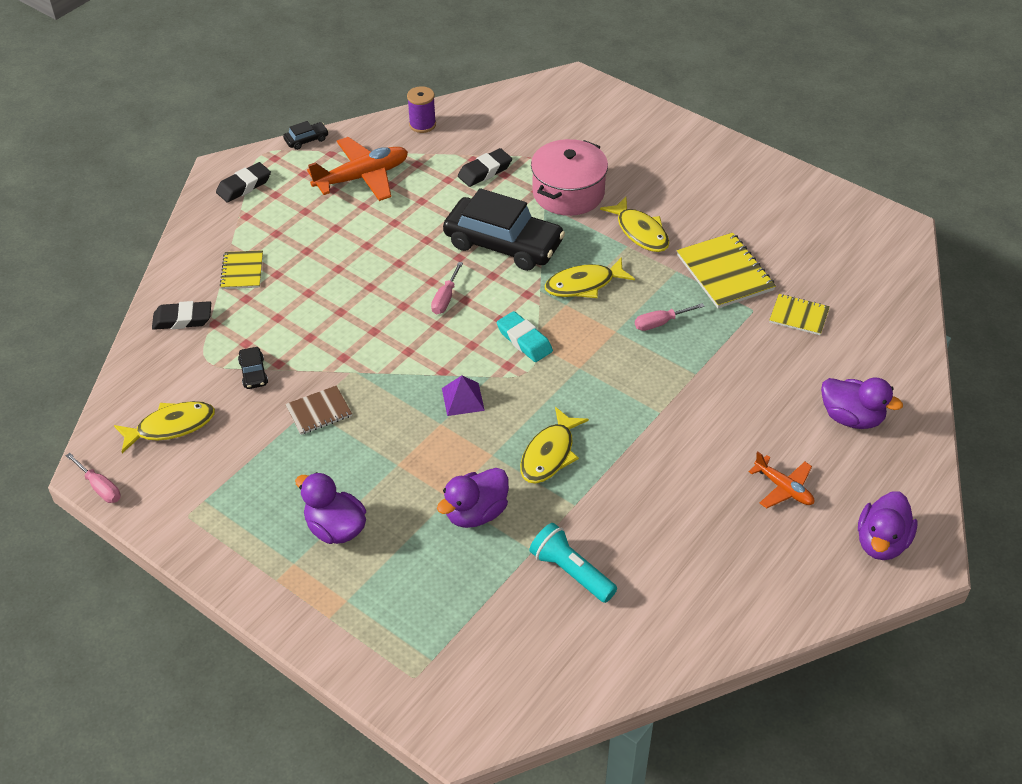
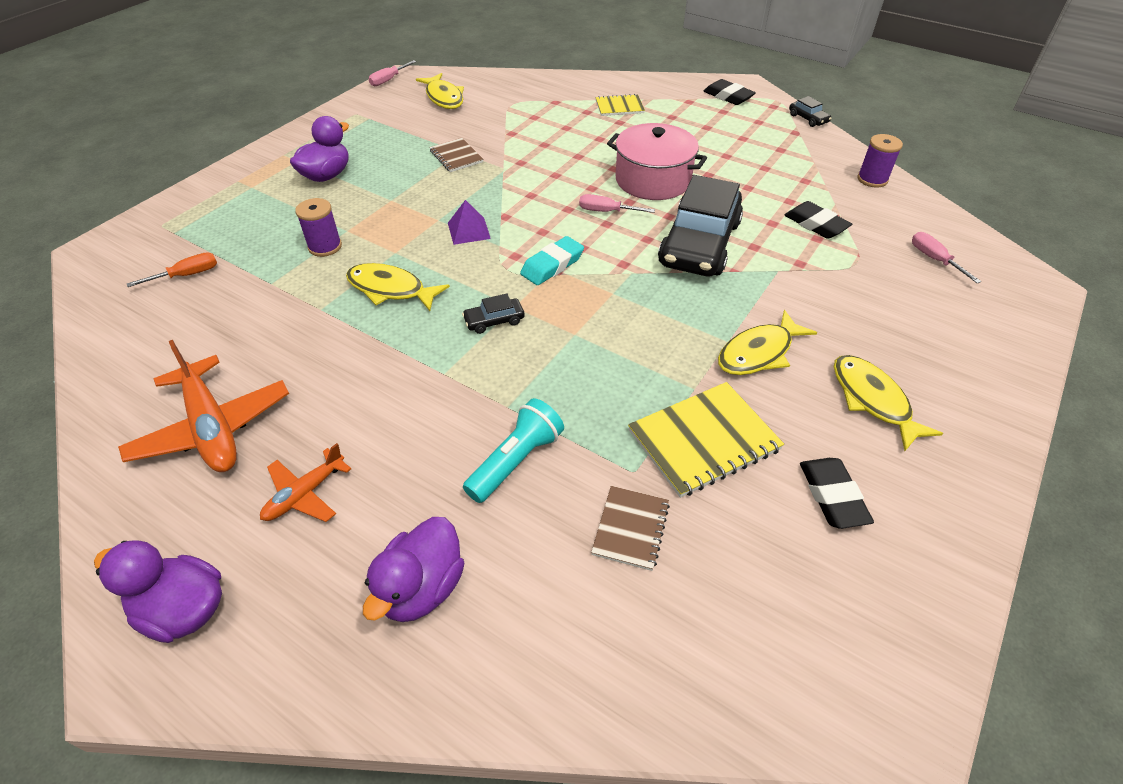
camera: 85 degrees right, 0 degrees up
(182, 319) = (558, 89): black eraser -> black eraser (832, 496)
(253, 373) = (500, 124): black car -> black car (494, 321)
(362, 177) = (768, 152): orange plane -> orange plane (212, 427)
(476, 513) = (325, 246): purple duck -> purple spool
(513, 627) = (187, 275): none -> orange screwdriver
(568, 193) = (807, 288): pink pot -> pink pot (653, 180)
(571, 572) = (236, 309): turquoise flashlight -> turquoise flashlight (516, 461)
(584, 285) = (648, 306): yellow fish -> yellow fish (872, 400)
(661, 323) = (594, 373): pink screwdriver -> pink screwdriver (934, 260)
(799, 316) = (630, 528): yellow notebook -> brown notebook

